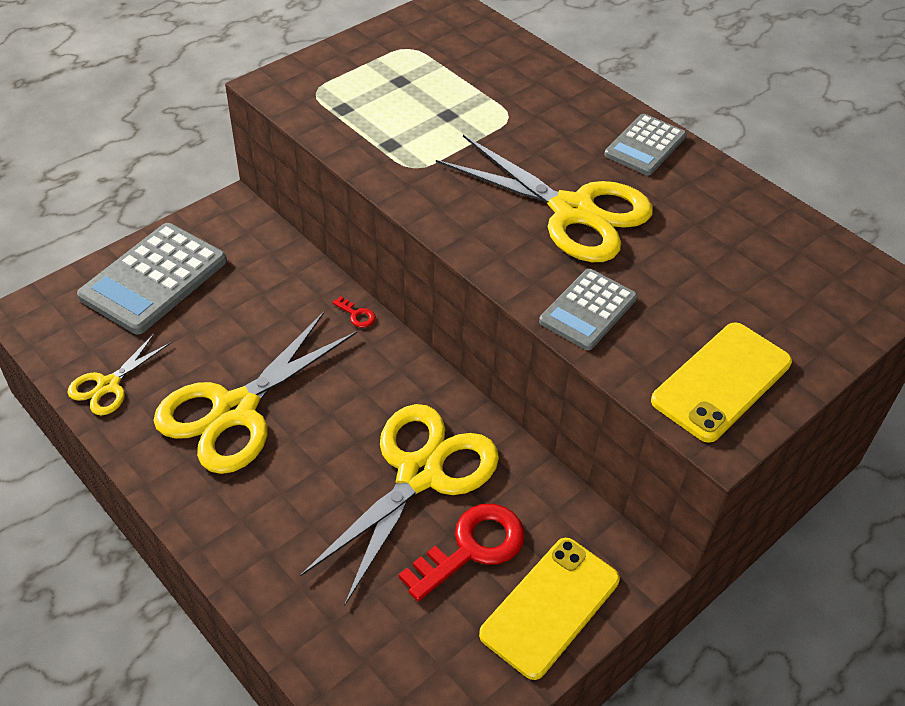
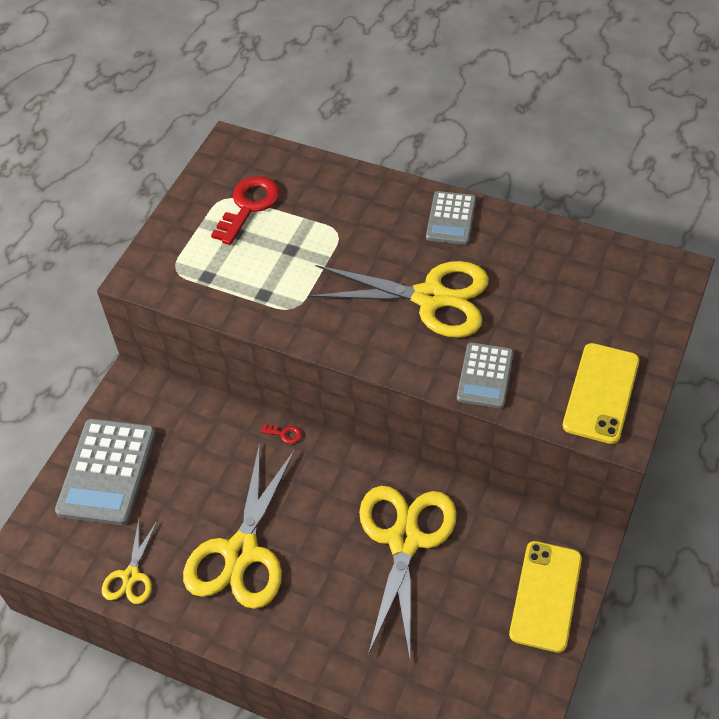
camera: 20 degrees left, 5 degrees up
(472, 548) = (471, 578): red key -> red key (249, 206)

